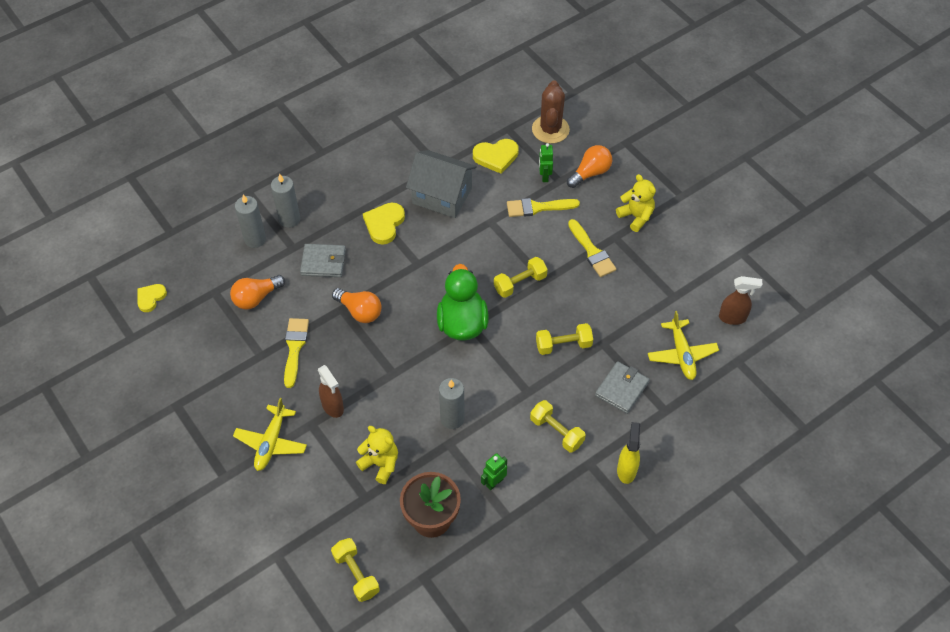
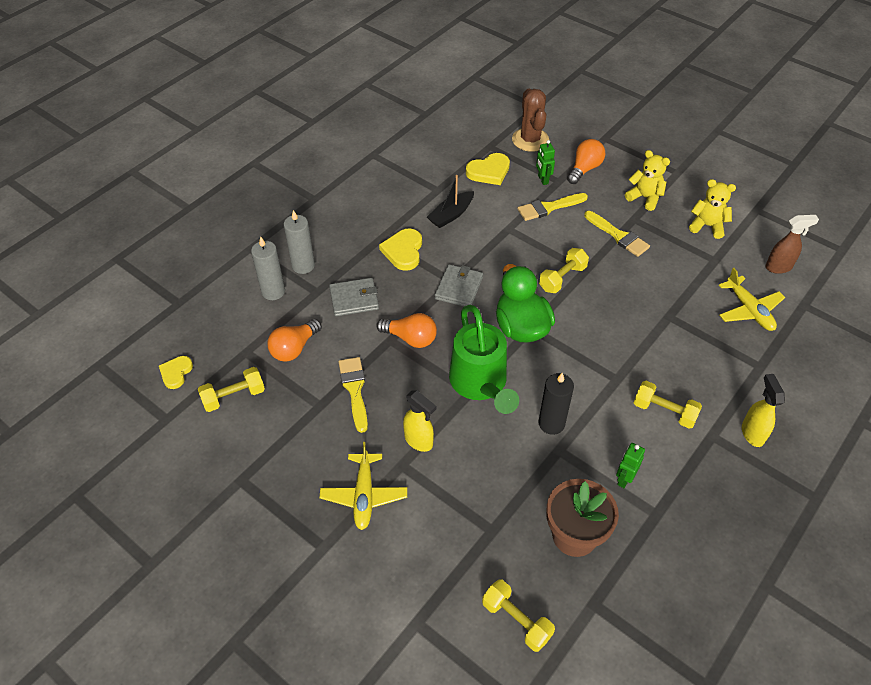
camera: 15 degrees left, 5 degrees down
(333, 407) = (419, 441): brown spray bottle -> yellow spray bottle
(380, 464) = (494, 489): yellow teddy bear -> yellow teddy bear (707, 226)
(405, 368) = (480, 384): none -> green watering can
(442, 196) = (451, 215): grey house -> black boat
(452, 418) = (551, 423): grey candle -> black candle
(563, 345) = (631, 326): yellow dumbbell -> yellow dumbbell (234, 396)
(621, 389) = (708, 355): grey wallet -> grey wallet (459, 288)

